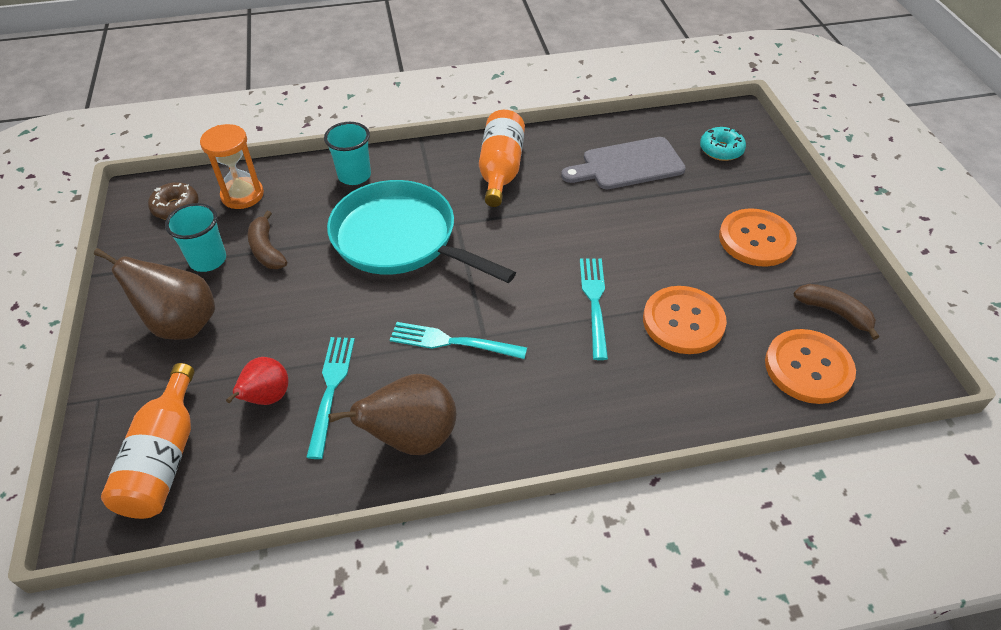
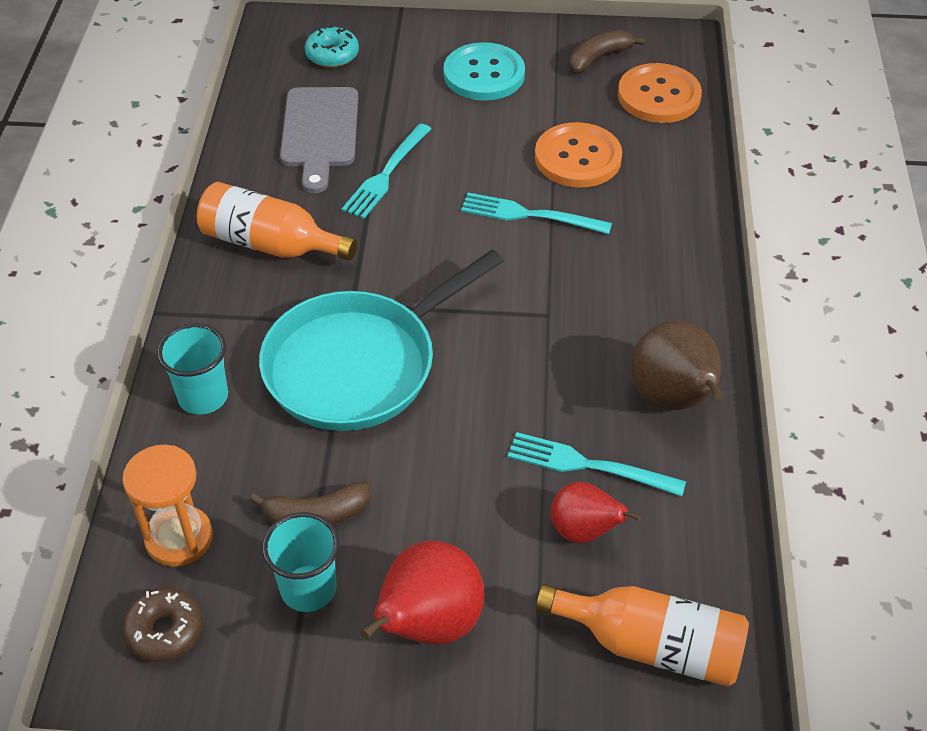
camera: 75 degrees left, 0 degrees up
(181, 324) = (428, 625): brown pear -> red pear
(452, 342) = (549, 344): turquoise fork -> turquoise fork (386, 174)
(756, 239) = (484, 74): orange button -> turquoise button

